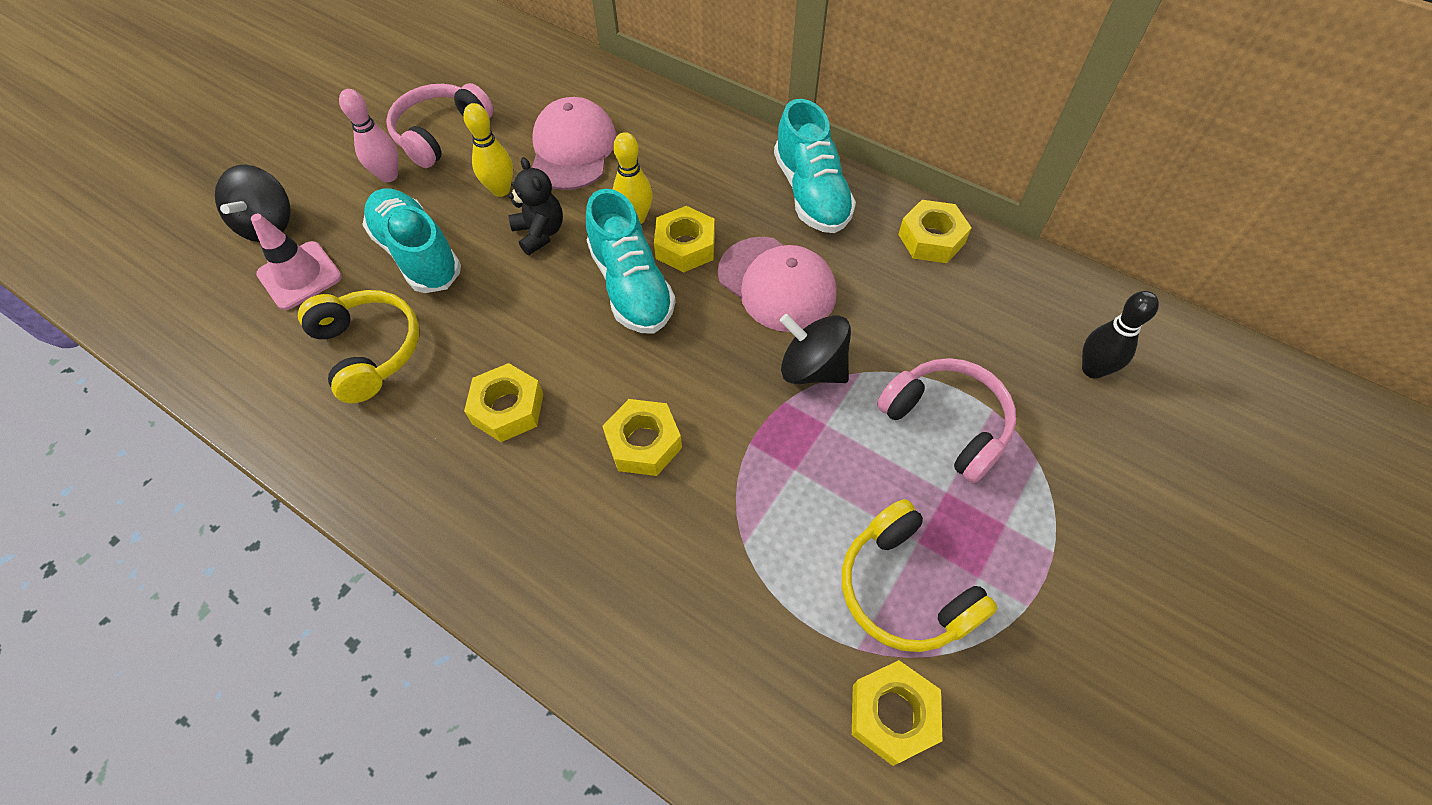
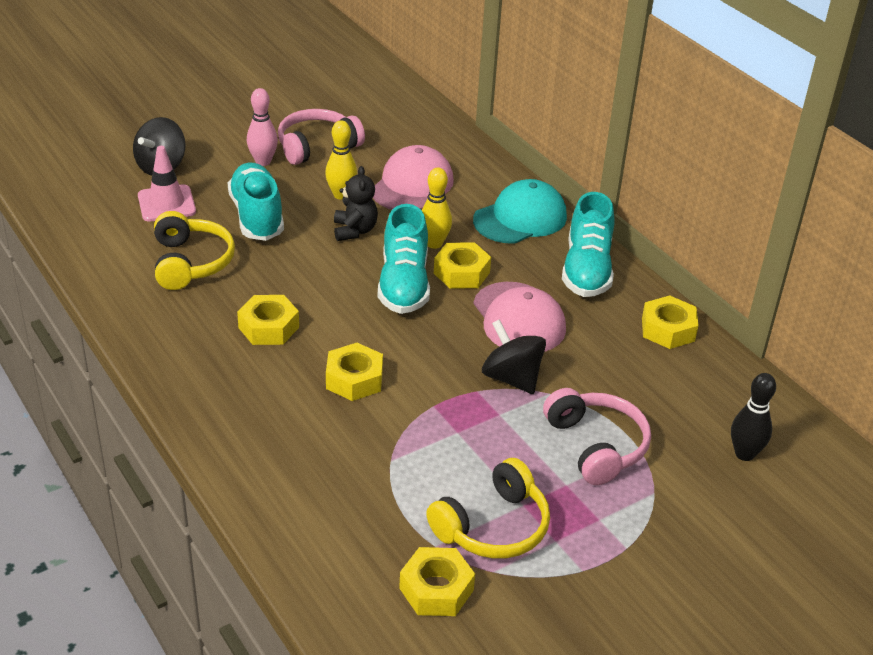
camera: 20 degrees right, 20 degrees down
(709, 152) = (520, 218): none -> turquoise cap
(904, 589) = (493, 527): yellow headphones -> yellow headphones turned 120 degrees counterclockwise

